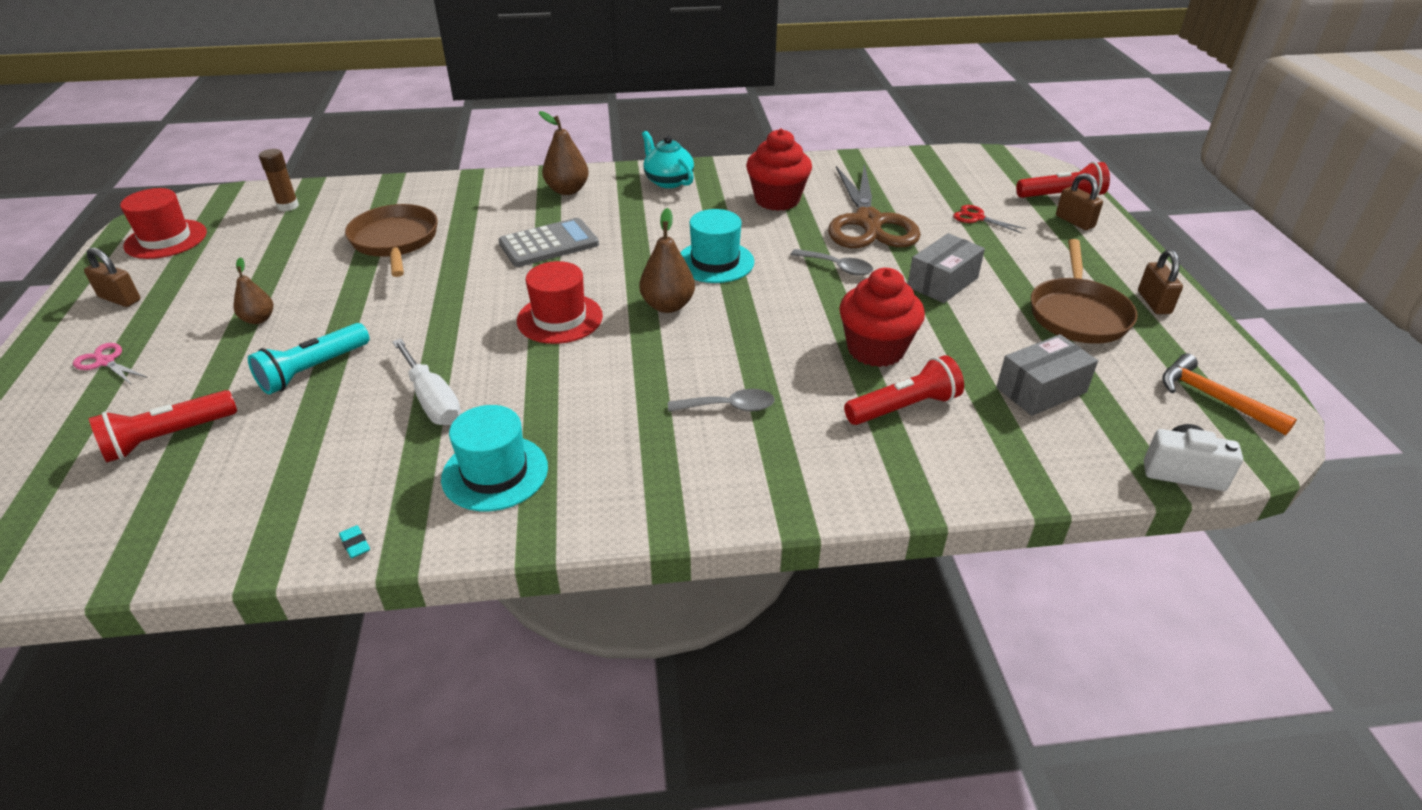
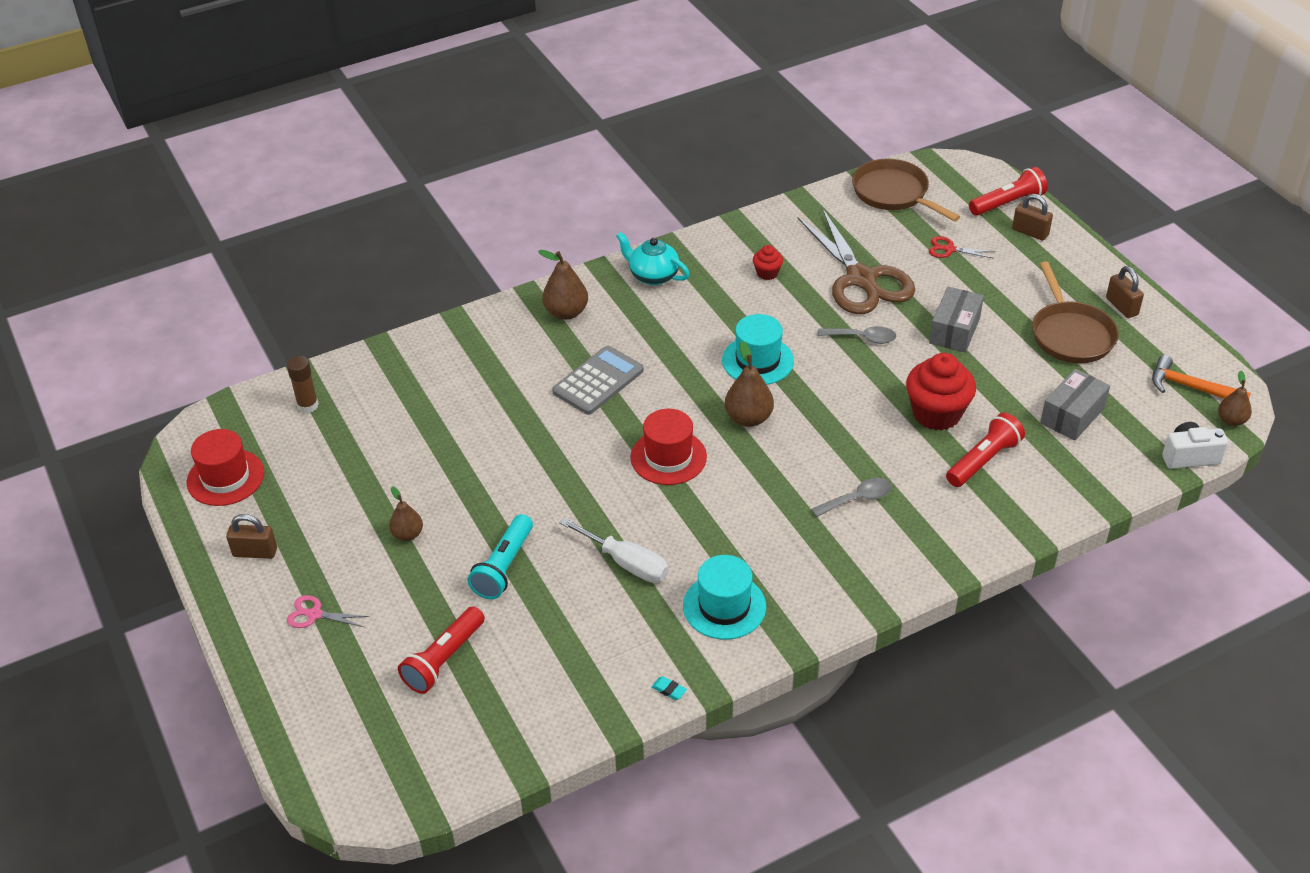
camera: 20 degrees left, 5 degrees up
(395, 241) = (453, 418): brown pan -> brown pan (894, 194)
(777, 200) = (767, 273): red cupcake -> red cupcake, size x0.49
(1259, 446) = (1231, 420): none -> brown pear

